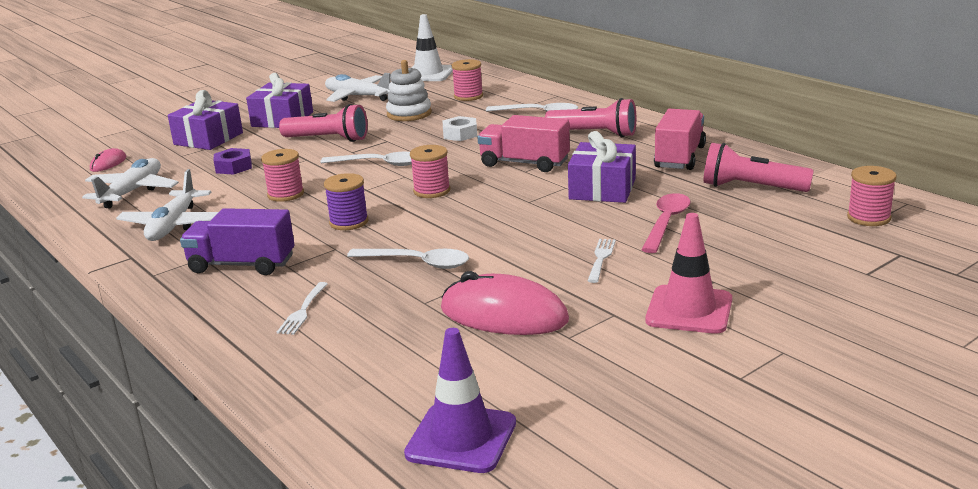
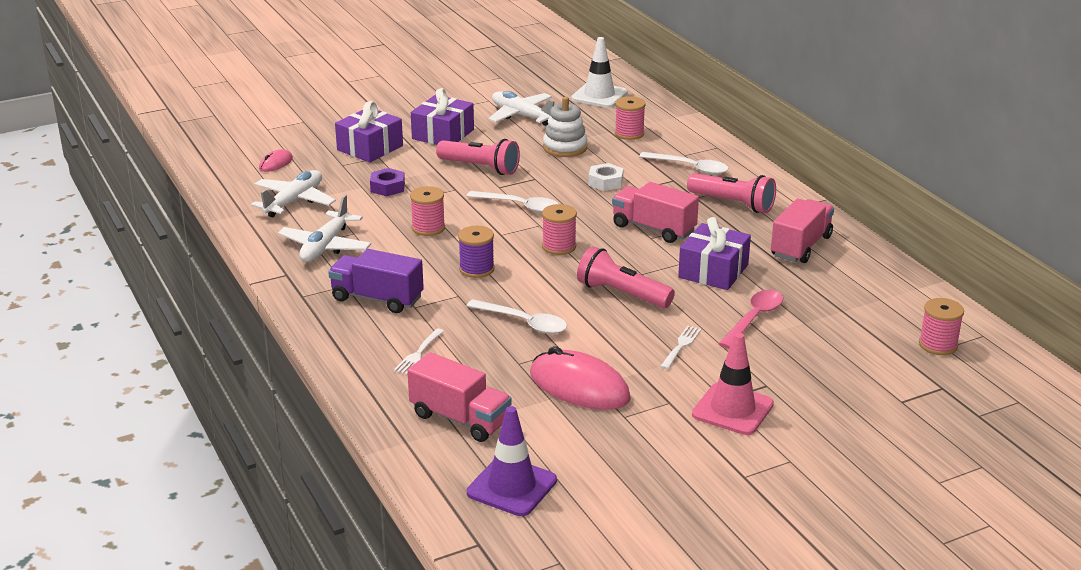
camera: 10 degrees right, 5 degrees up
(372, 371) = (460, 419): none -> pink truck
(751, 188) = (849, 293): pink flashlight -> pink flashlight (621, 294)

